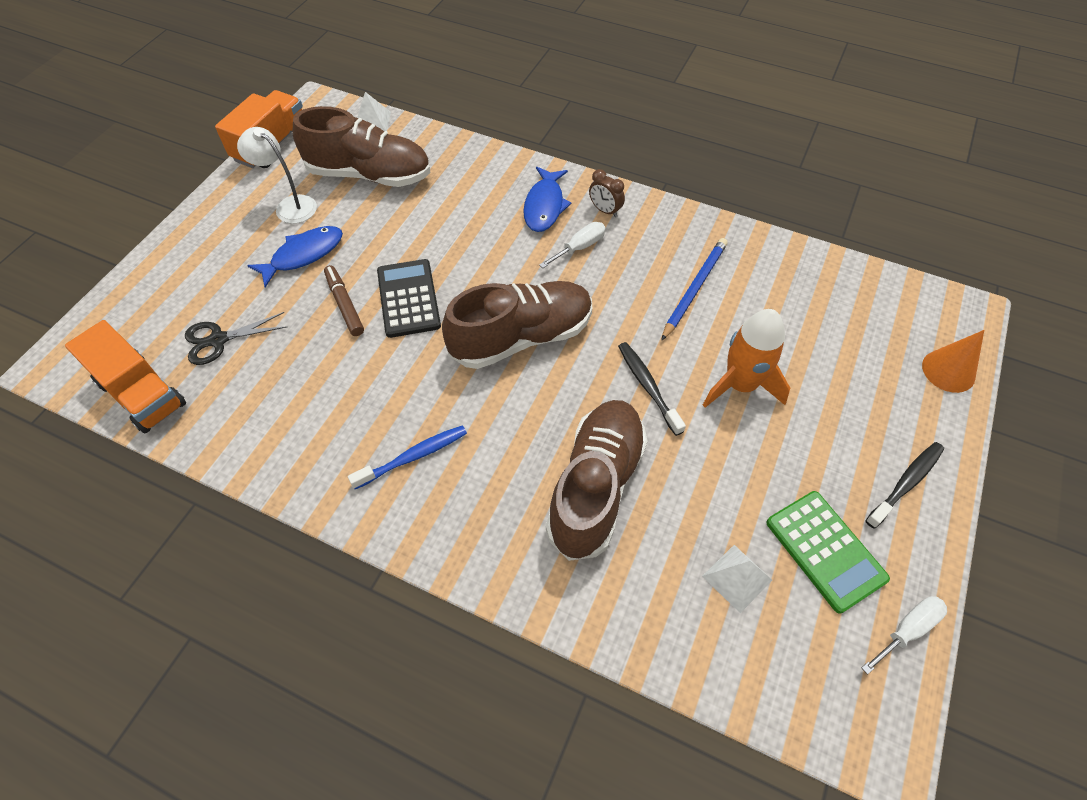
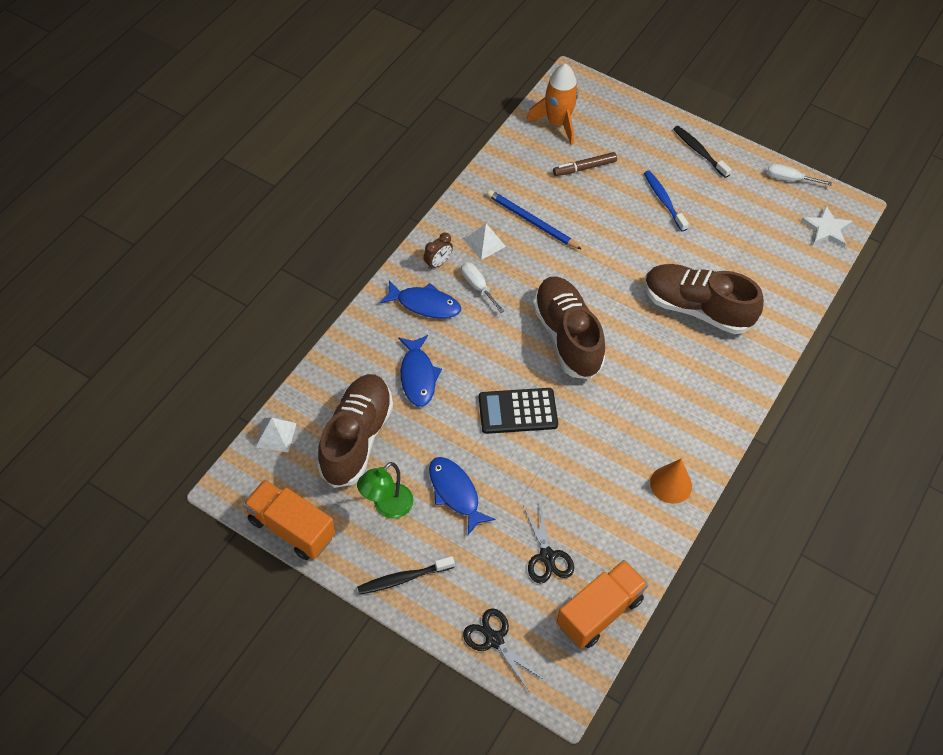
camera: 85 degrees left, 0 degrees up
(128, 302) = (494, 640): none -> black scissors
(290, 205) = (387, 507): white lamp -> green lamp
(345, 304) = (518, 459): brown marker -> brown marker (584, 168)
(413, 457) = (669, 414): blue toothbrush -> blue toothbrush (663, 200)
(448, 211) = (418, 376): none -> blue fish
(648, 386) = (618, 266): black toothbrush -> black toothbrush (403, 578)
(737, 578) = (759, 247): white pyramid -> white pyramid (484, 243)
(740, 385) = (621, 214): orange rocket -> orange rocket (557, 123)
(814, 696) = (826, 229): none -> white star
(825, 550) = (742, 201): green calculator -> none
(907, 630) = (789, 179): white screwdriver -> white screwdriver turned 45 degrees counterclockwise
(948, 371) = (618, 105): orange cone -> orange cone (671, 484)

